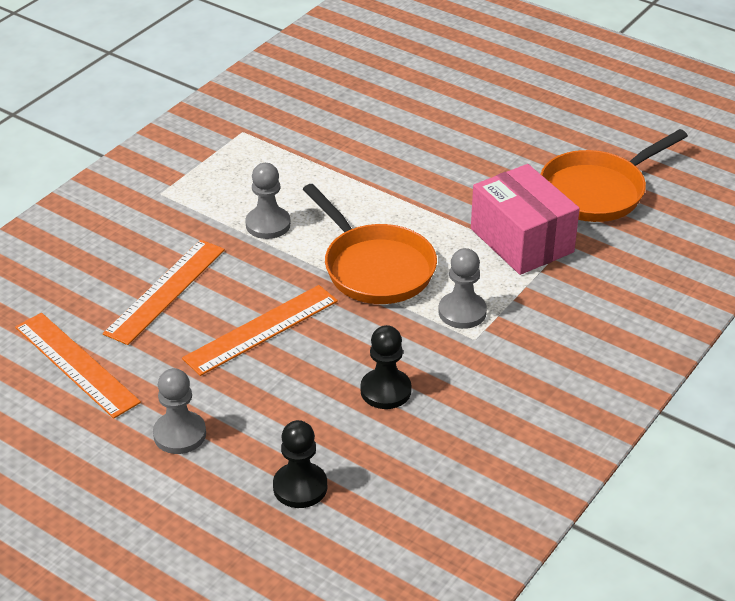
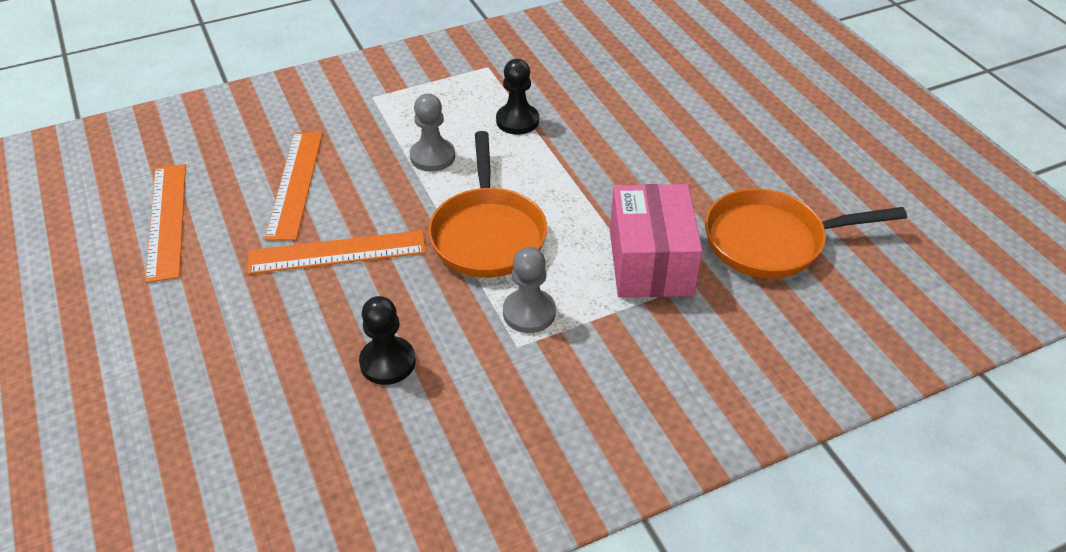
camera: 30 degrees right, 5 degrees up
(165, 291) = (295, 184): orange ruler -> orange ruler turned 60 degrees counterclockwise
(179, 434) = (180, 322): grey pawn -> none
(300, 487) = (225, 425): black pawn -> black pawn (517, 121)

